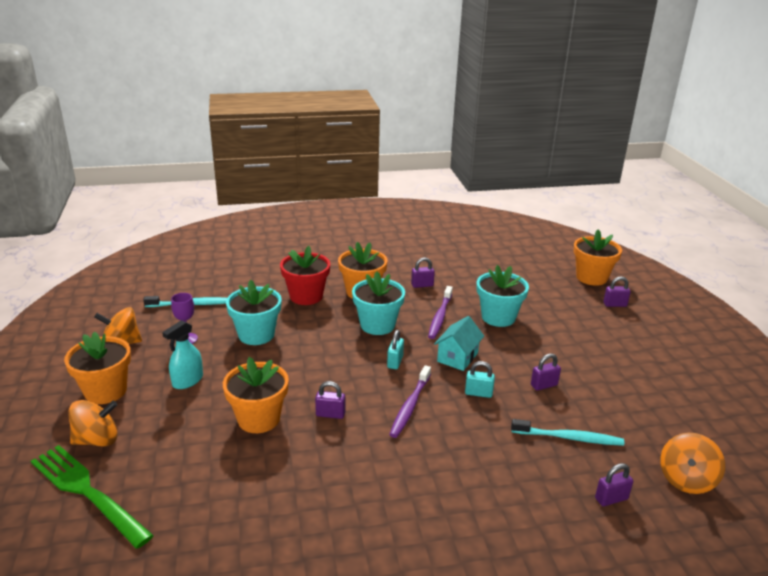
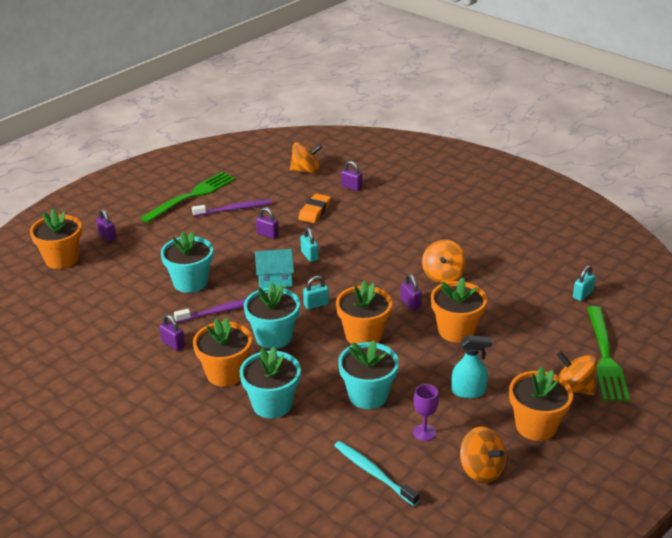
camera: 125 degrees left, 5 degrees up
(176, 557) = (582, 294): none -> turquoise padlock
(306, 296) = (272, 404): red flower pot -> turquoise flower pot
(323, 366) = (363, 335): none -> orange flower pot
(346, 463) = (443, 275): none -> orange spinning top
(410, 406) = (359, 276): purple toothbrush -> purple toothbrush (234, 209)
(569, 438) = (314, 211): turquoise toothbrush -> orange eraser
(667, 370) = (192, 196): none -> green fork

